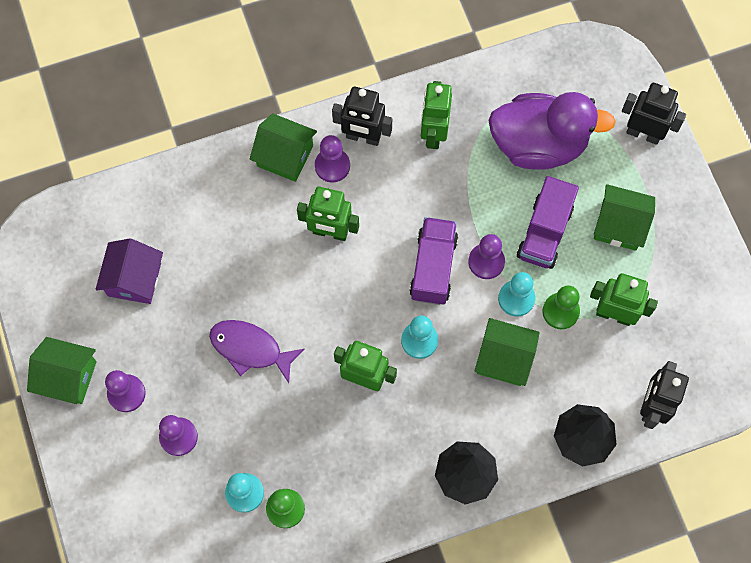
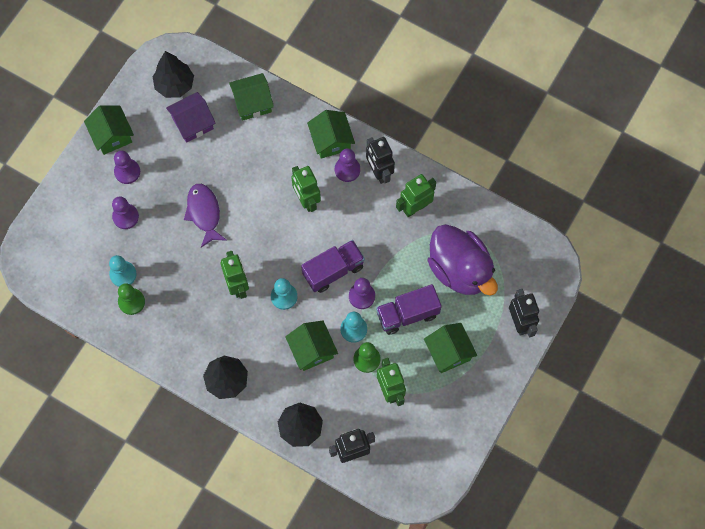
camera: 50 degrees right, 0 degrees up
(71, 263) = (175, 85): none -> black tree
(168, 200) = (252, 103): none -> green house

